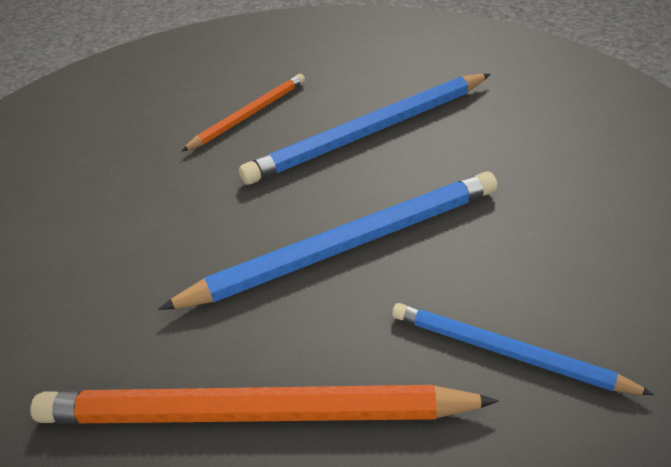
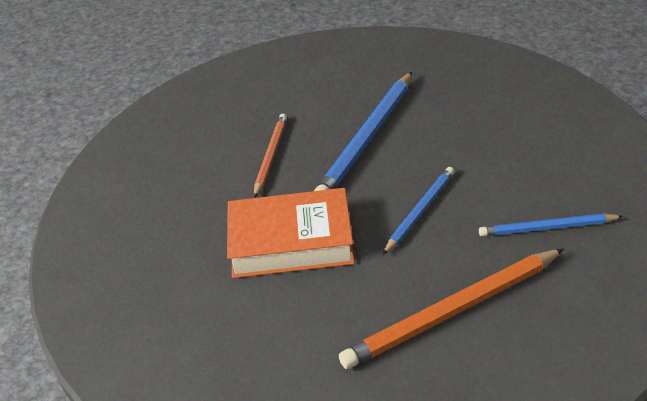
camera: 30 degrees left, 0 degrees up
(167, 218) = (291, 242): none -> orange book
(347, 245) = (419, 211): blue pencil -> blue pencil, size x0.59

